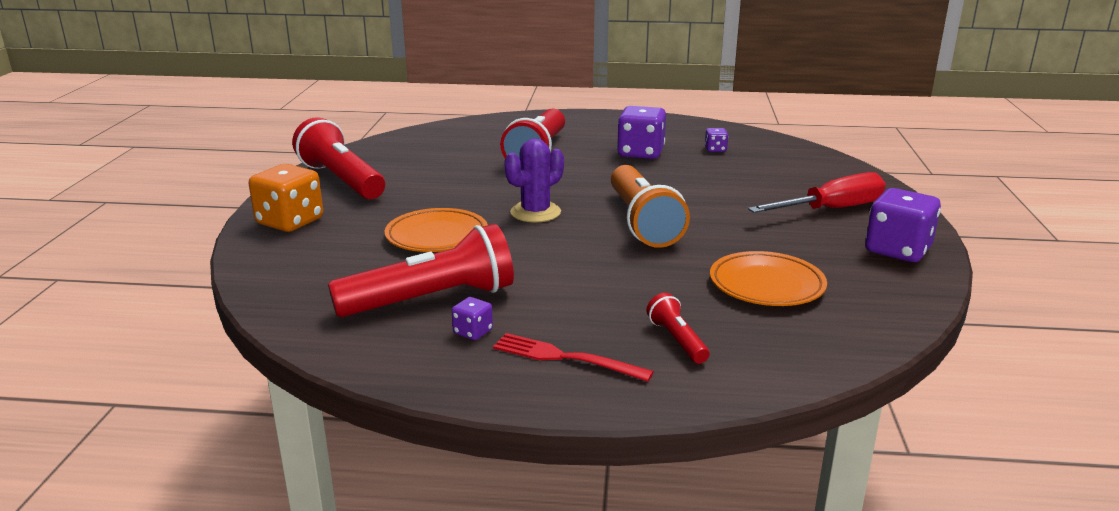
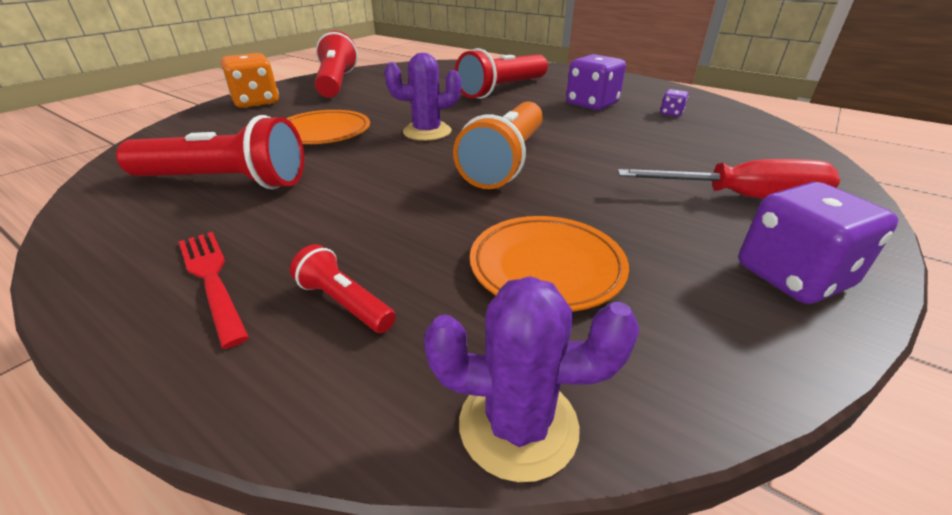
camera: 30 degrees right, 10 degrees up
(473, 332) = (196, 221): purple dice -> none
(677, 340) = (344, 303): red flashlight -> red flashlight turned 60 degrees counterclockwise
(842, 355) = (518, 425): none -> purple cactus

